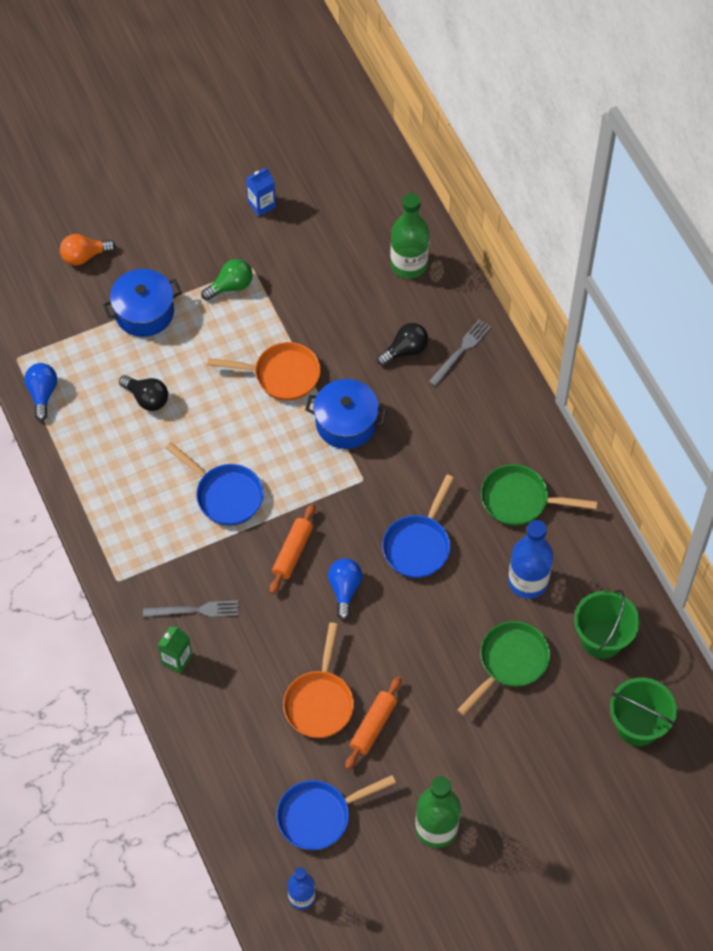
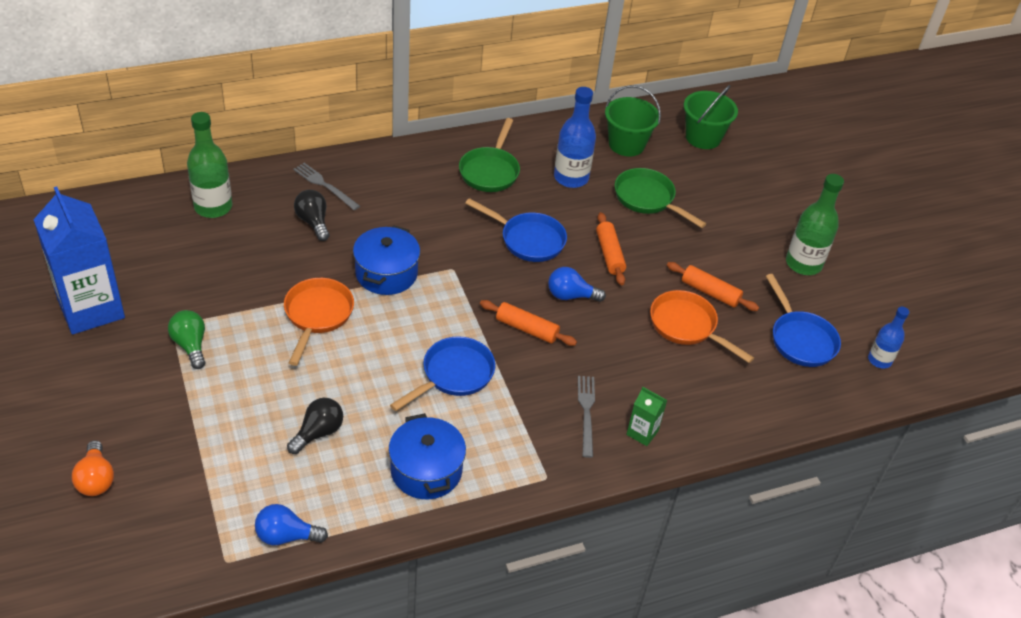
camera: 90 degrees left, 15 degrees down
(144, 312) = (200, 426): blue pot -> blue pot (426, 470)
(261, 205) = (91, 309): blue carton -> blue carton, size x2.29
(319, 702) = (687, 326): orange pan -> orange pan turned 150 degrees counterclockwise
(412, 625) = (609, 254): none -> orange rolling pin

